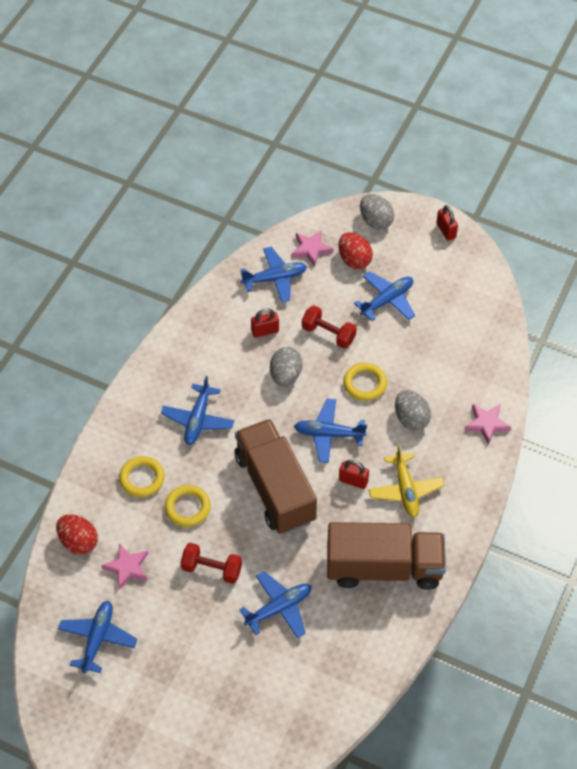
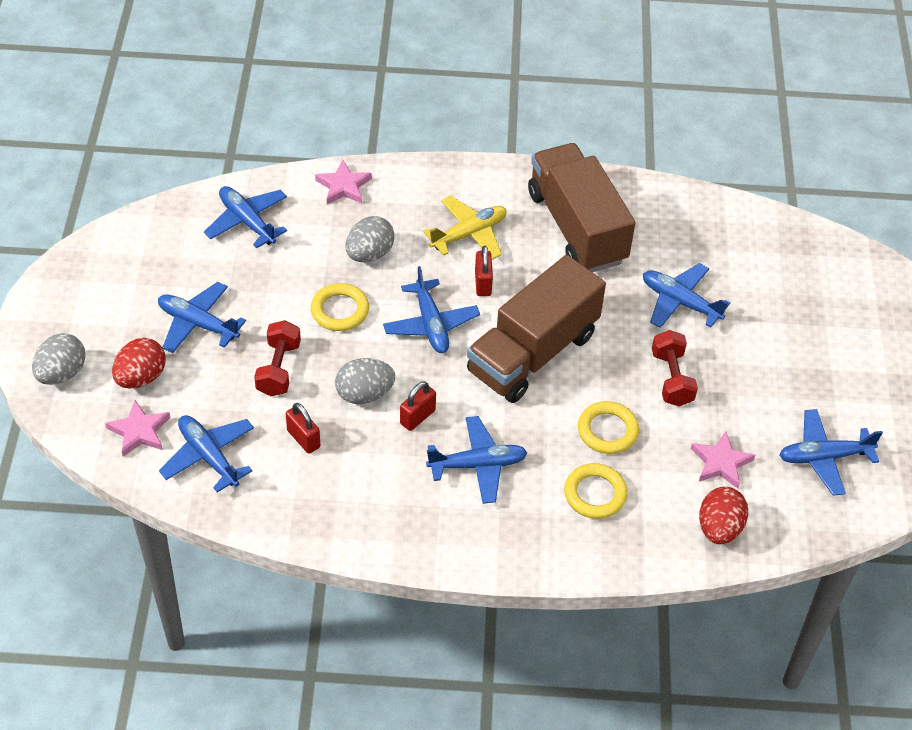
camera: 115 degrees left, 5 degrees down
(446, 231) = (54, 294): red padlock -> red padlock (417, 417)
(472, 353) = (247, 222): none -> blue plane

